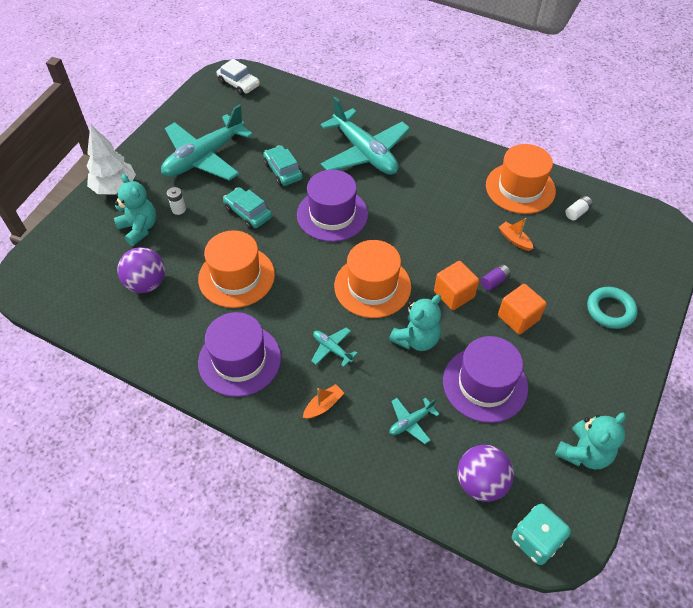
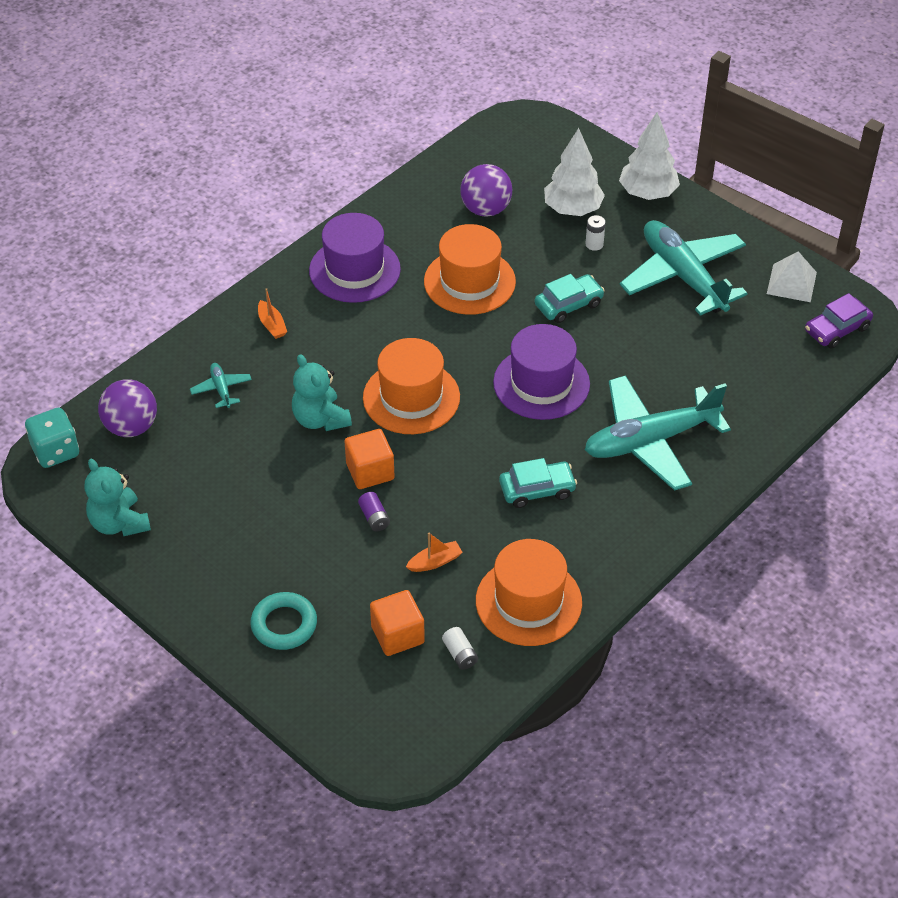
camera: 105 degrees right, 5 degrees down
(139, 228) = (572, 209): turquoise teddy bear -> white tree
(200, 106) = (791, 283): none -> white pyramid
(239, 84) = (837, 329): white car -> purple car
(283, 171) = (636, 349): turquoise car -> turquoise car (537, 490)
(332, 349) = (337, 345): turquoise plane -> none
(485, 384) = (237, 464): purple hat -> none
(518, 318) = (311, 524): orange cube -> orange cube (397, 635)

